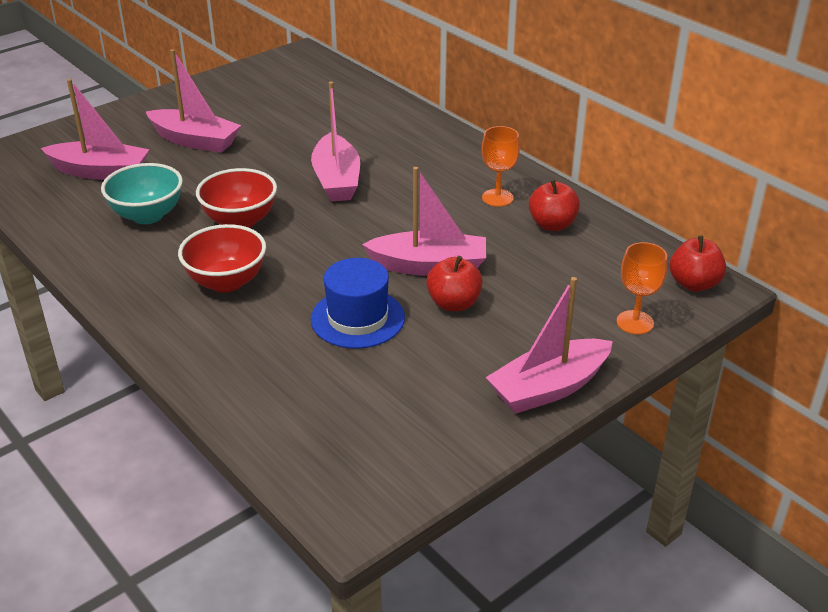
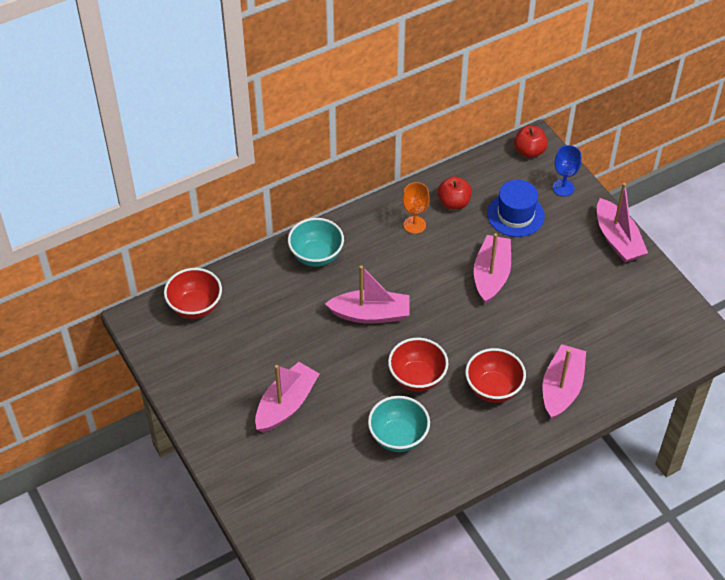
camera: 80 degrees left, 15 degrees up
(100, 172) = (323, 472): pink boat -> pink boat (561, 388)
(324, 78) = (195, 306): none -> red bowl
(357, 318) = (543, 320): blue hat -> blue hat (515, 215)
(419, 137) = (316, 255): none -> turquoise bowl
(454, 303) = (534, 269): red apple -> none
(635, 322) = (563, 188): orange goblet -> blue goblet

